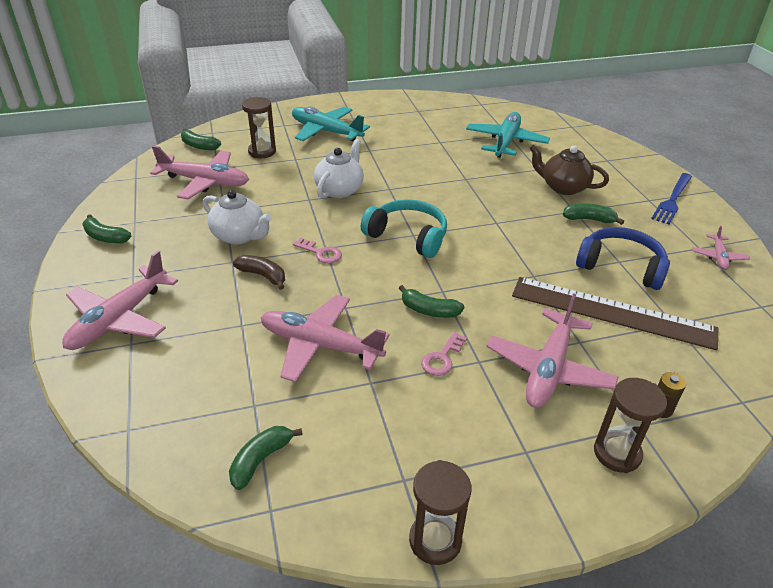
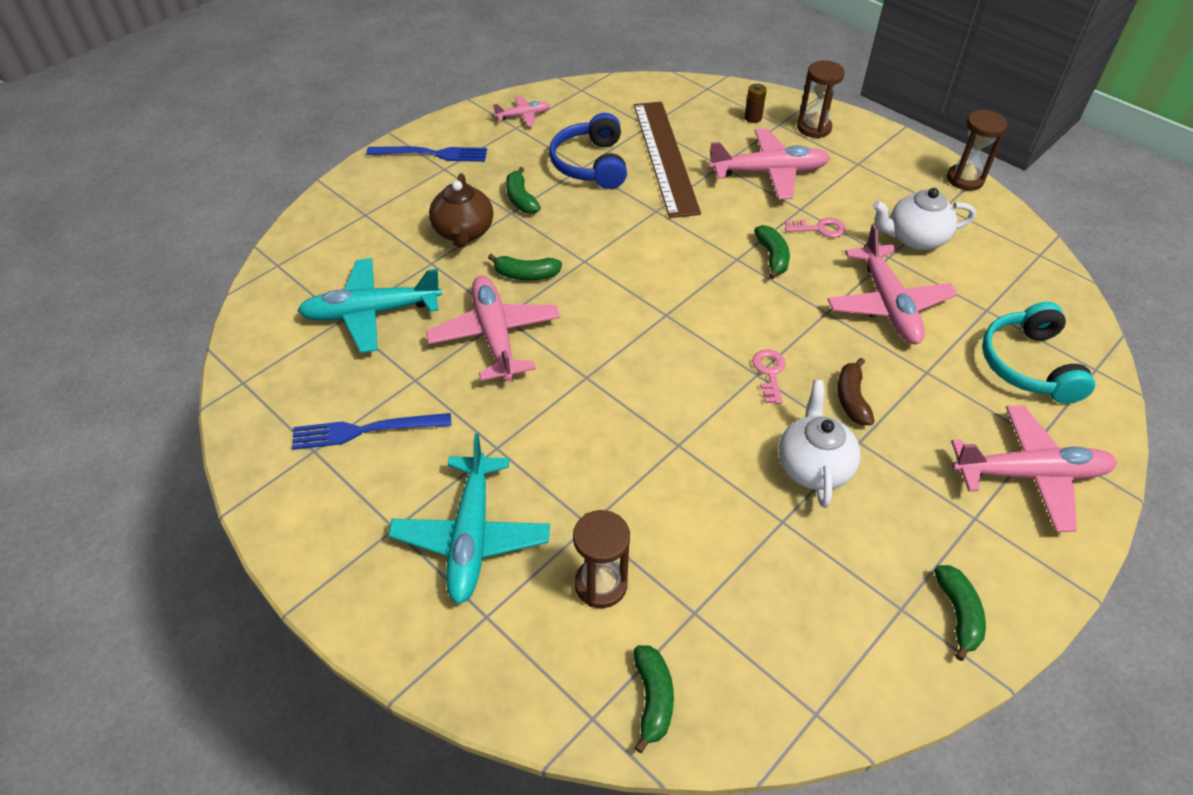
camera: 120 degrees left, 10 degrees up
(205, 182) = (743, 598): pink plane -> pink plane (495, 335)
(260, 460) = (1018, 279): green banana -> green banana (526, 275)
(340, 190) = (630, 424): white teapot -> white teapot (915, 238)
(407, 236) = (673, 317): turquoise headphones -> turquoise headphones (1029, 365)
(417, 123) = (366, 430): none -> blue fork

